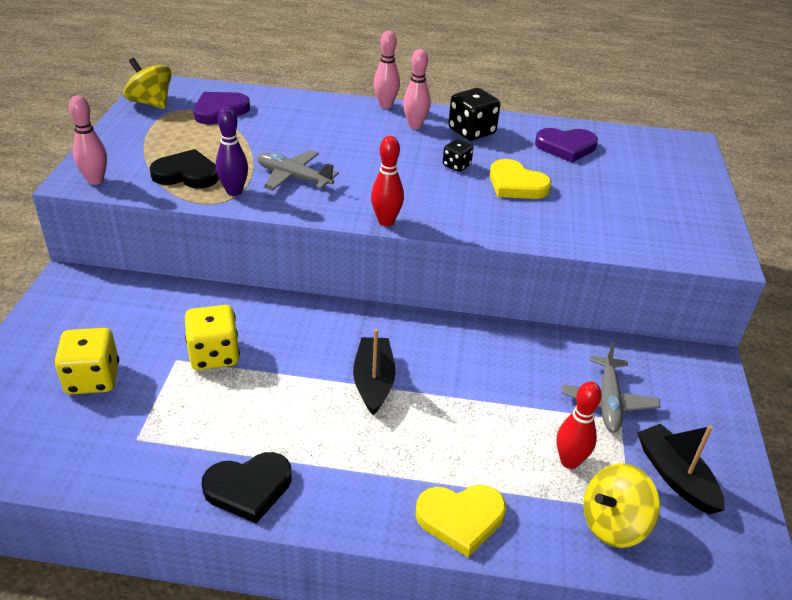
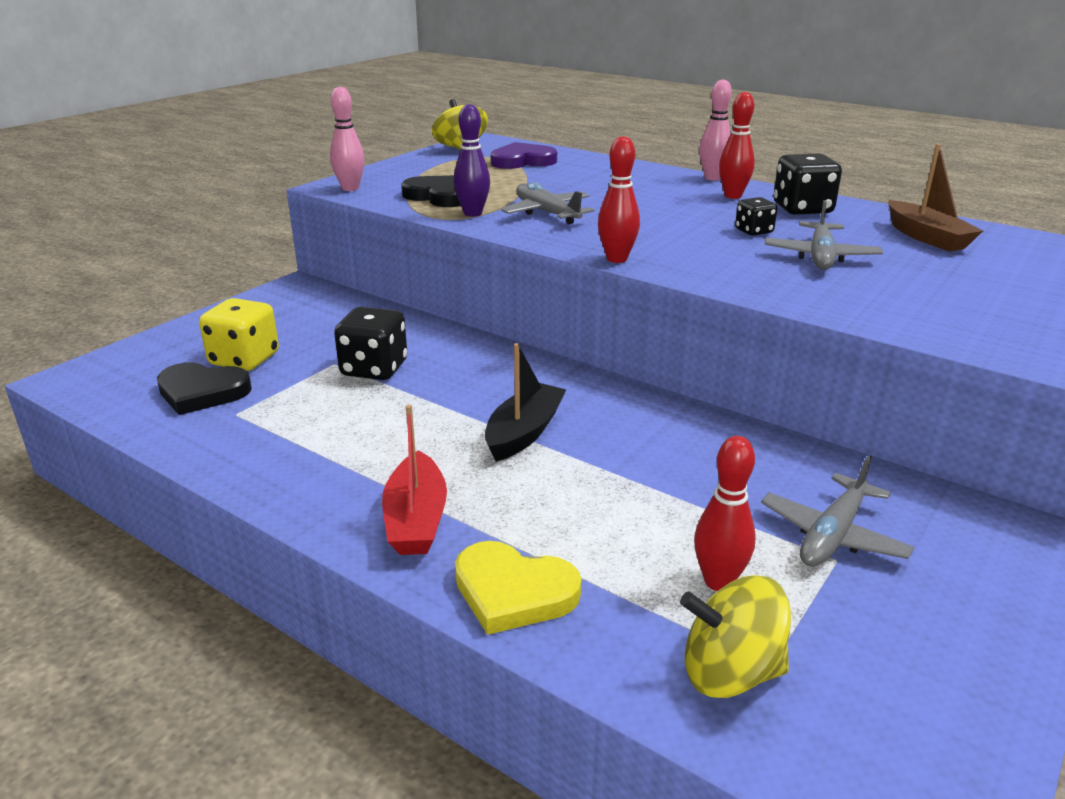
camera: 30 degrees right, 10 degrees down
(214, 355) = (374, 369): yellow dice -> black dice
(248, 488) = (300, 485): black heart -> black heart (202, 392)
(356, 486) = (416, 519): none -> red boat
(415, 126) = (733, 196): pink bowling pin -> red bowling pin
(516, 184) = (820, 256): yellow heart -> grey plane
(566, 147) = (926, 237): purple heart -> brown boat
(675, 476) = (881, 652): black boat -> none

